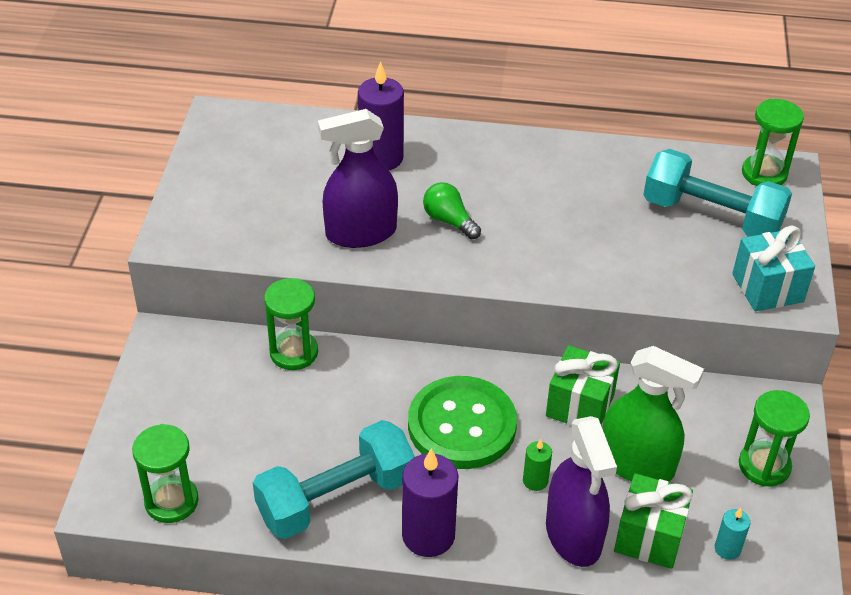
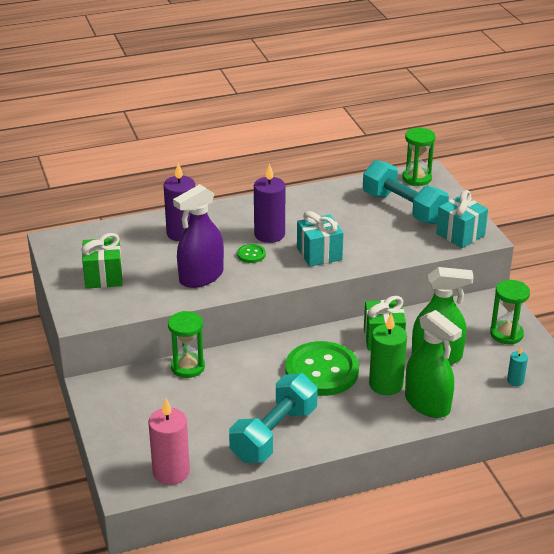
camera: 25 degrees left, 10 degrees down
(171, 501) = (171, 472): green hourglass -> pink candle
(428, 535) = (344, 433): purple candle -> purple candle (269, 234)
(449, 221) = (251, 254): green light bulb -> green button
(535, 481) = (386, 384): green candle -> green candle, size x2.01
(541, 251) = (319, 254): none -> turquoise gift
(573, 535) = (427, 404): purple spray bottle -> green spray bottle
(649, 536) = (469, 390): green gift -> green gift (103, 276)
(711, 216) = (403, 208): turquoise dumbbell -> turquoise dumbbell turned 45 degrees clockwise

